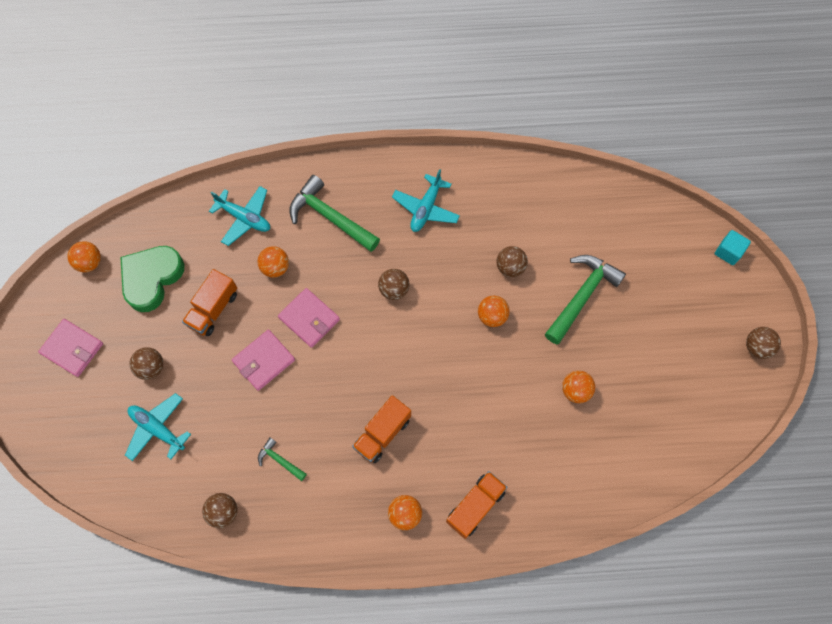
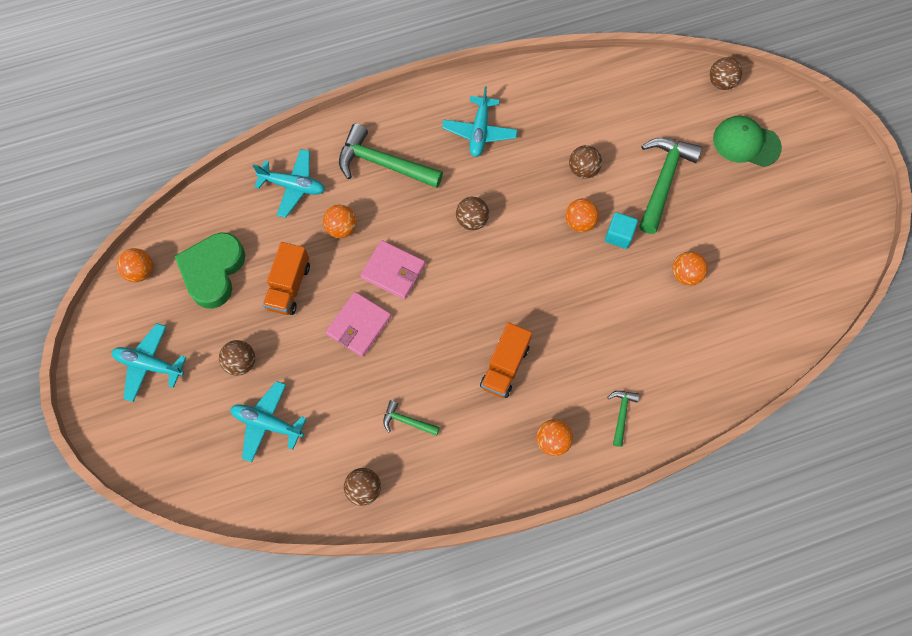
camera: 15 degrees left, 0 degrees up
(72, 349) = (149, 364): pink wallet -> turquoise plane
(475, 506) = (621, 414): orange truck -> green hammer
(671, 279) = (746, 143): none -> green cap
(728, 252) = (793, 103): turquoise cube -> turquoise cube (619, 235)
(757, 347) = (848, 188): brown ball -> brown ball (721, 82)

